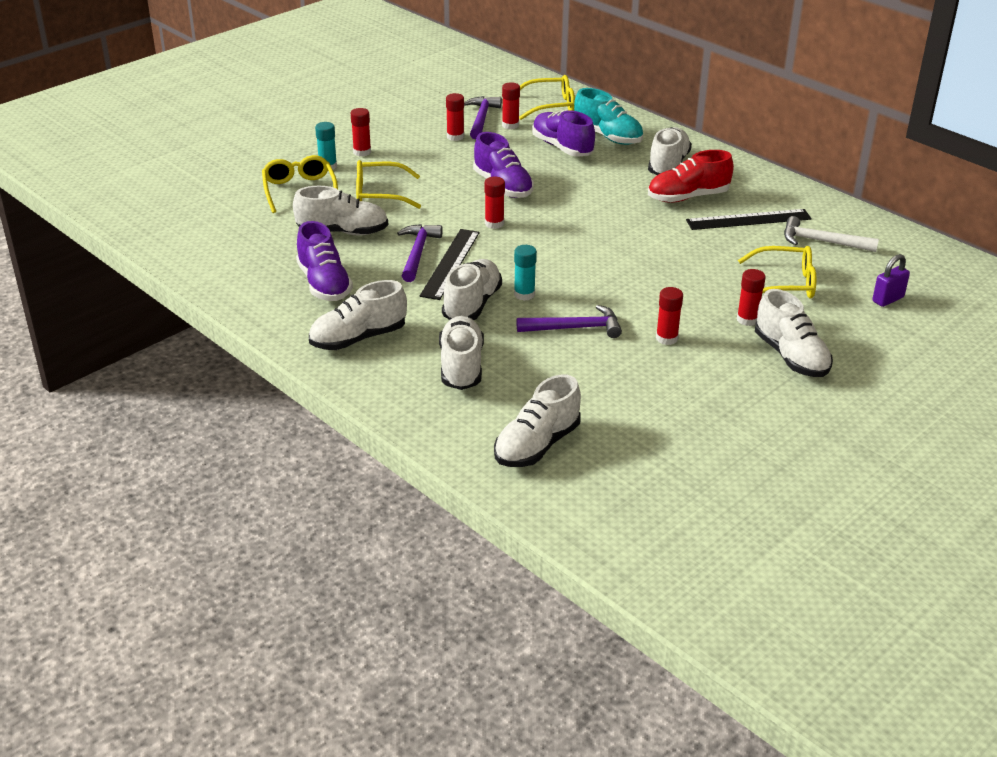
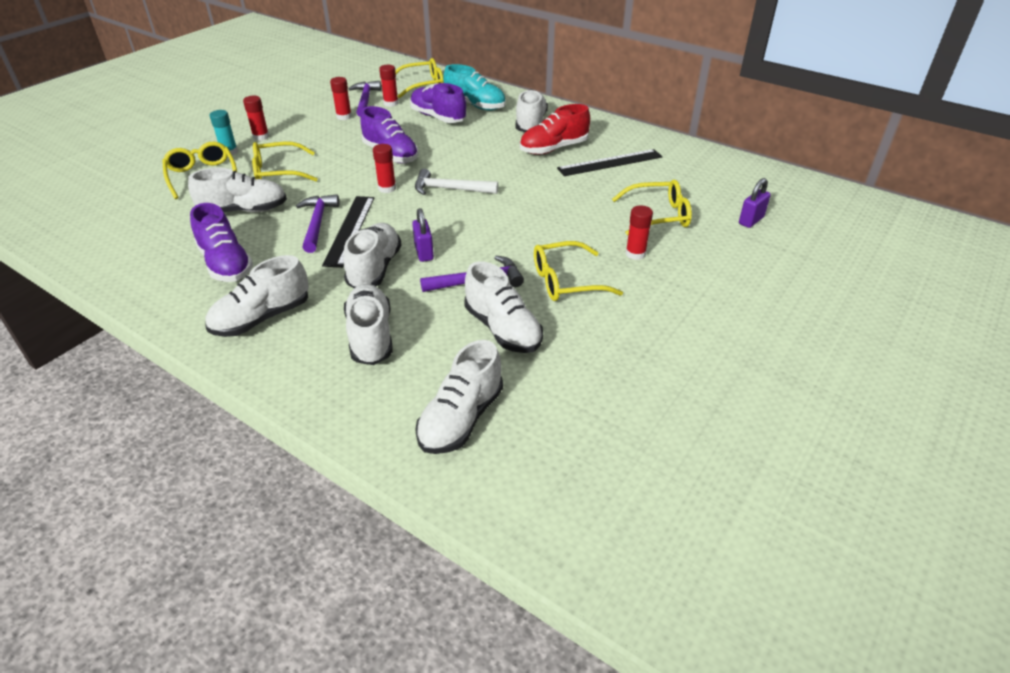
camera: 10 degrees left, 5 degrees up
(524, 294) = (424, 253): turquoise glue stick -> purple padlock
(666, 338) = (566, 281): red glue stick -> yellow glasses
(791, 356) = (685, 286): white shoe -> white shoe (503, 329)
(822, 241) = (677, 175): white hammer -> white hammer (450, 189)

